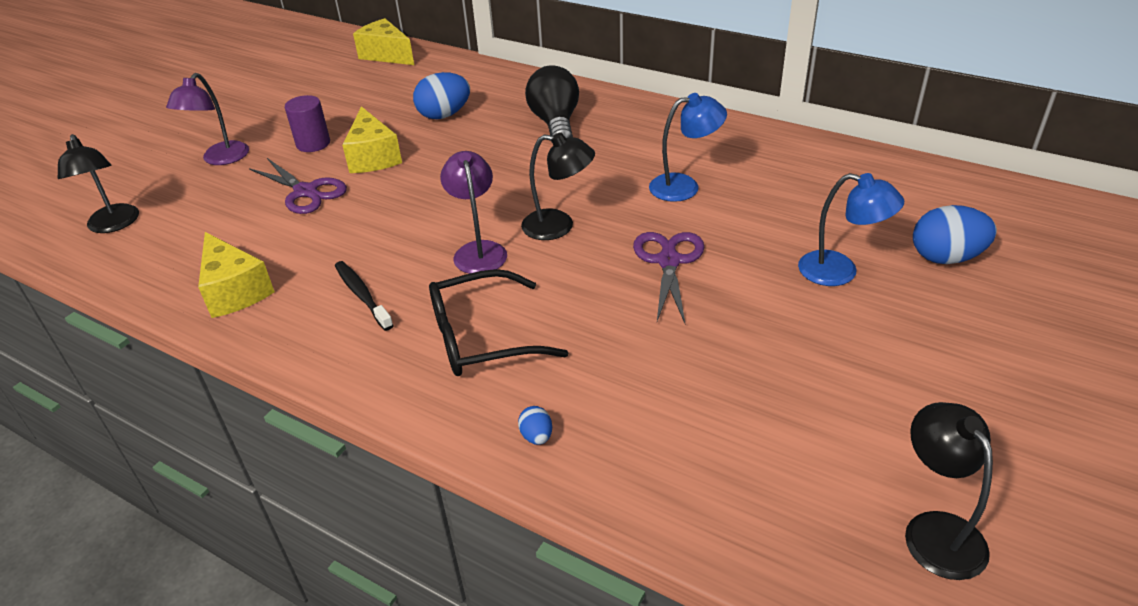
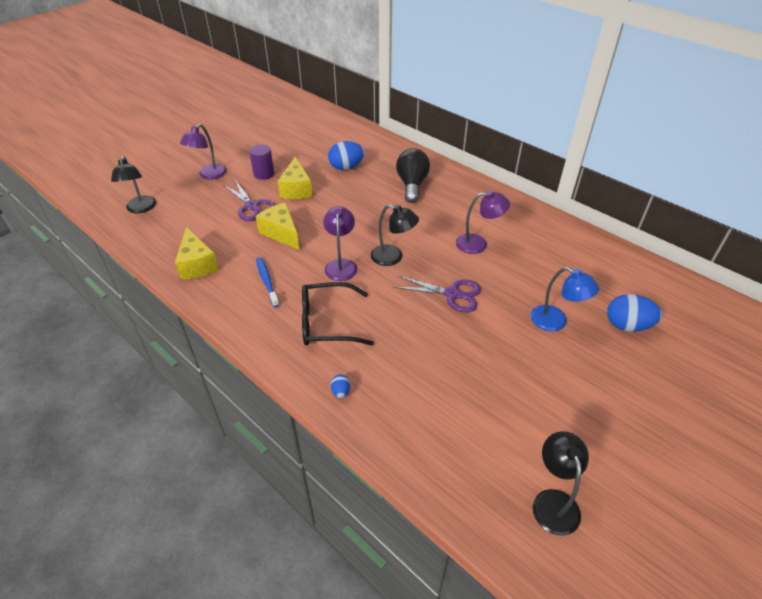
camera: 10 degrees right, 5 degrees up
(362, 295) = (267, 281): black toothbrush -> blue toothbrush
(386, 55) = (322, 118): yellow cheese -> yellow cheese (281, 233)
(668, 261) = (452, 294): purple scissors -> purple scissors turned 90 degrees clockwise
(684, 186) = (478, 244): blue lamp -> purple lamp

